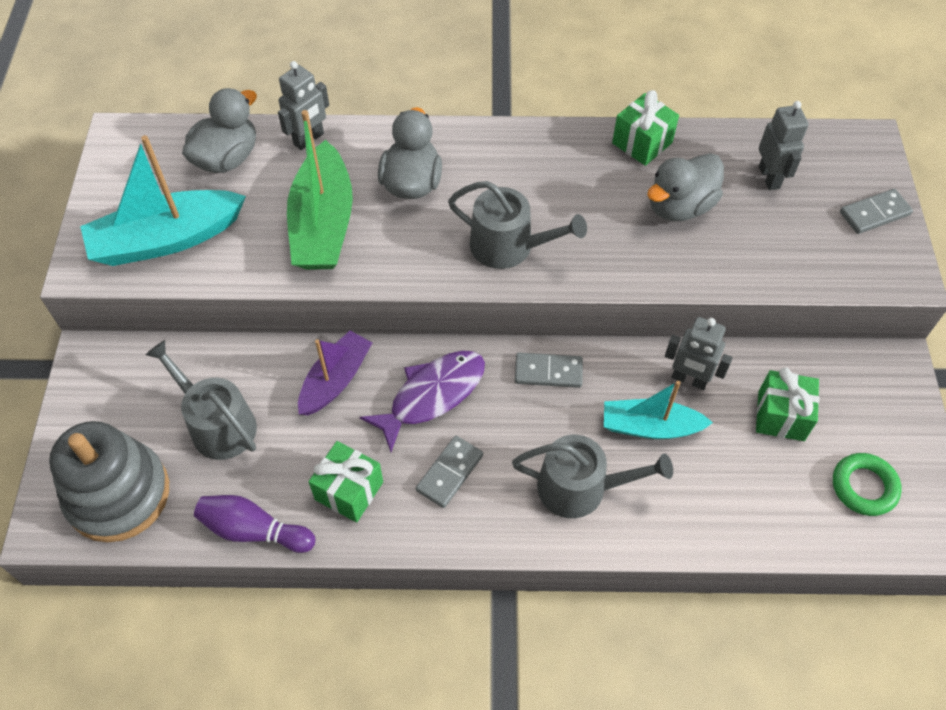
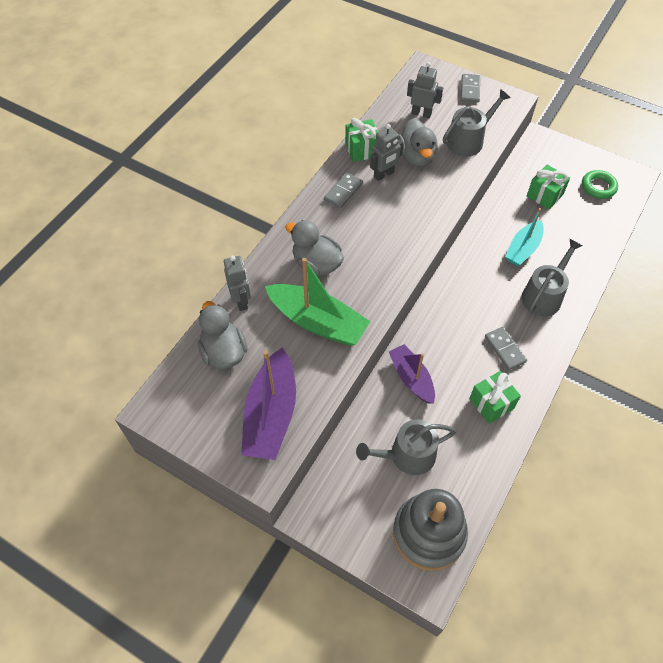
camera: 60 degrees left, 0 degrees up
(166, 239) = (271, 414): turquoise boat -> purple boat
(254, 530) = (493, 464): purple bowling pin -> none
(432, 395) = (449, 335): purple fish -> none
(509, 246) = (395, 241): grey watering can -> grey watering can (468, 140)
(548, 372) = (465, 274): grey domino -> grey domino (343, 192)
(689, 379) = (504, 219): grey robot -> grey robot (384, 175)

